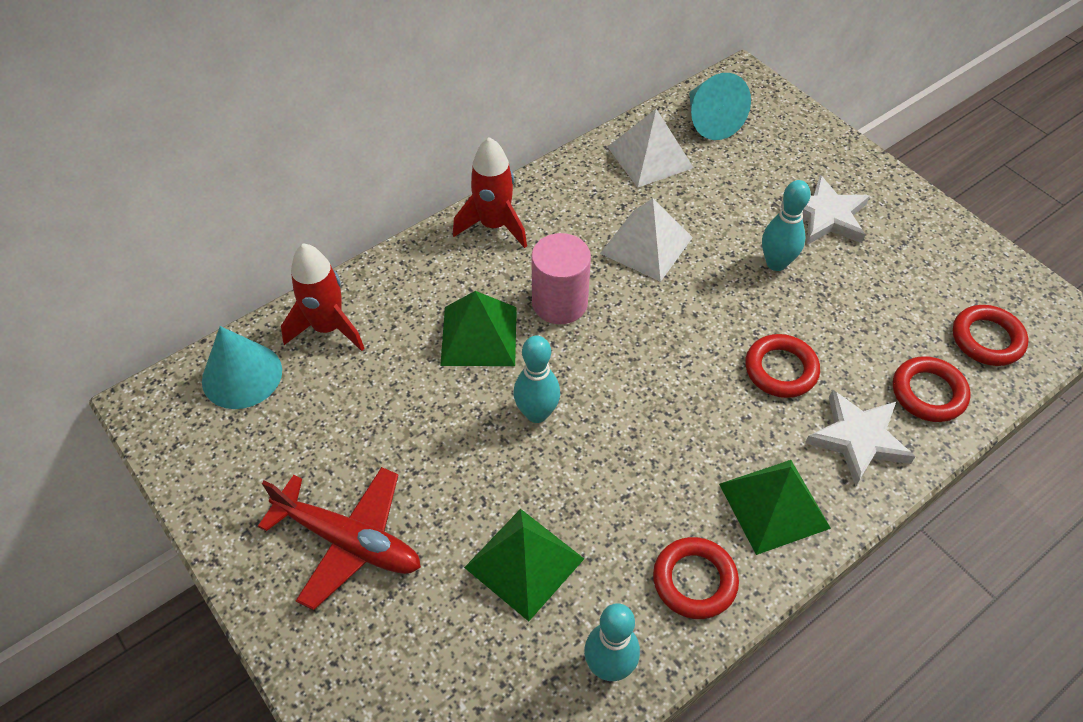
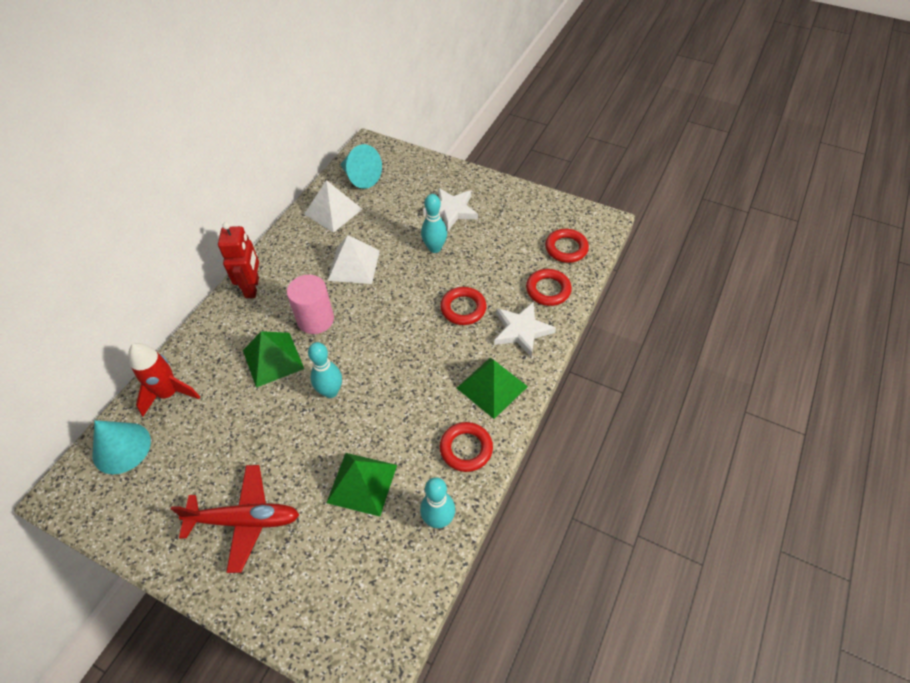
camera: 25 degrees left, 0 degrees up
(494, 225) = (252, 288): red rocket -> red robot

